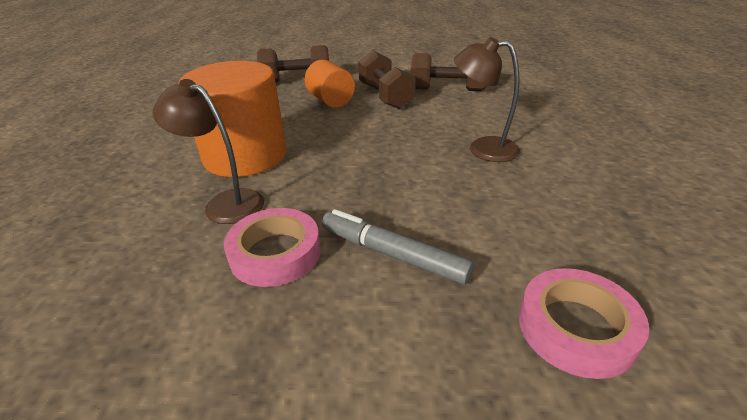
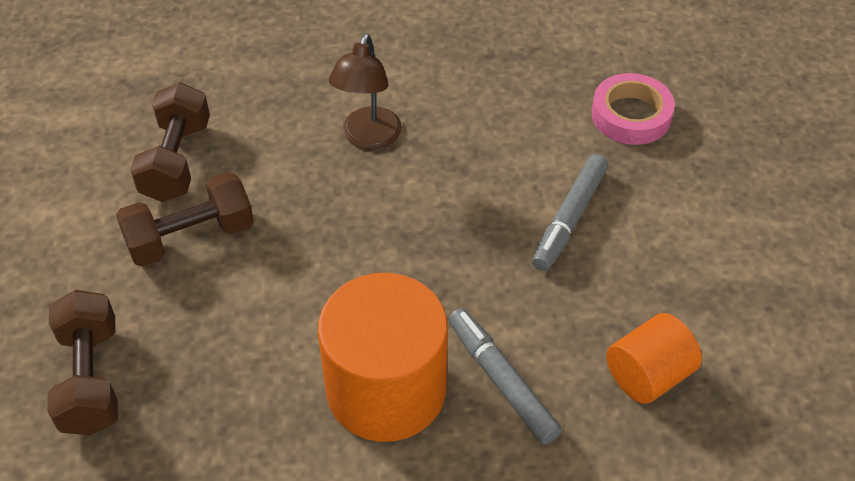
camera: 95 degrees left, 15 degrees up
(225, 203) = (501, 381): brown lamp -> grey marker
(275, 253) = (582, 310): pink tape -> none
(331, 101) = (199, 310): orange cylinder -> orange cylinder (648, 375)

